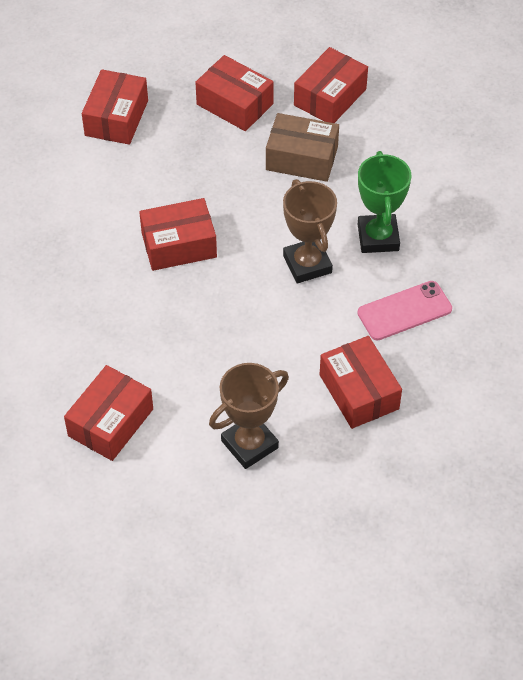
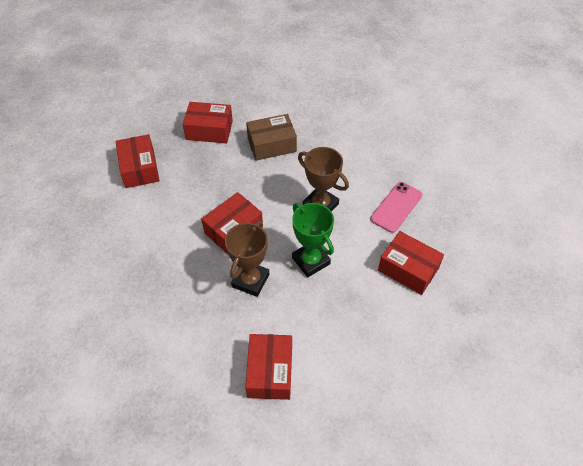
camera: 30 degrees left, 0 degrees up
(249, 444) = (369, 338): brown trophy -> brown trophy (250, 280)
(330, 97) = (263, 104): red box -> none
(378, 237) = (349, 171): green trophy -> green trophy (311, 261)

